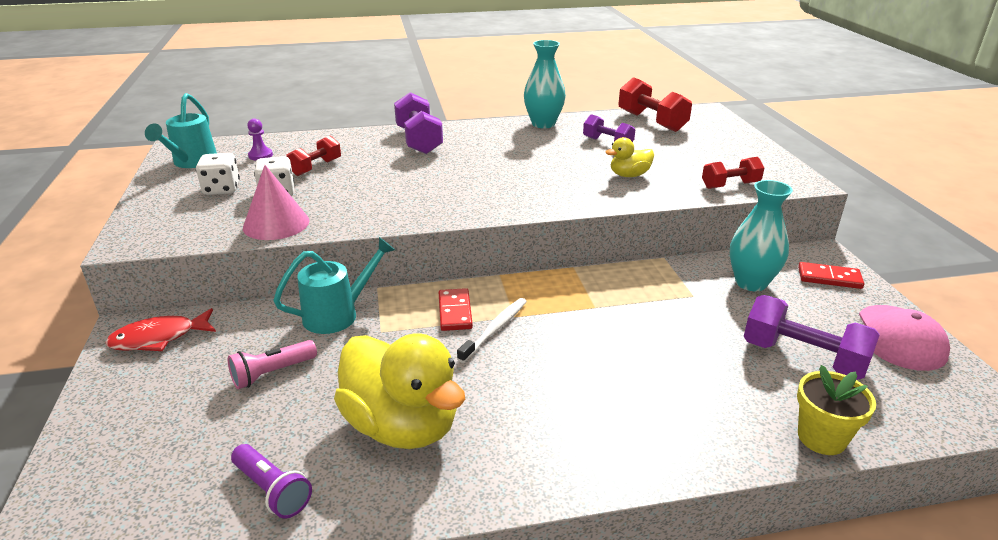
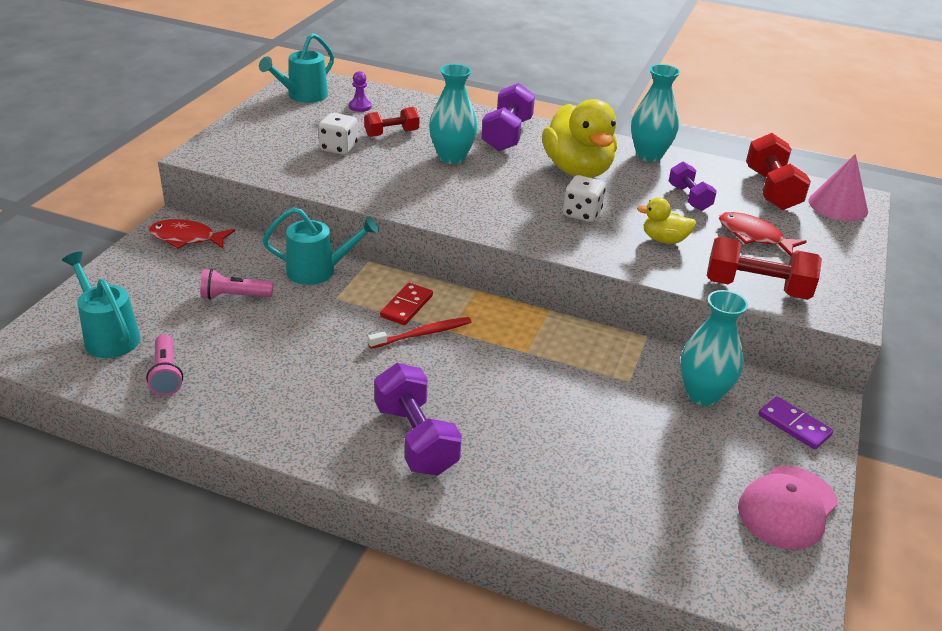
camera: 30 degrees right, 5 degrees up
(155, 481) = (108, 336): none -> turquoise watering can
(221, 189) = (302, 129): white dice -> white dice (581, 213)
(272, 490) = (166, 374): purple flashlight -> pink flashlight
(276, 224) = (311, 176): pink cone -> pink cone (838, 205)
(392, 170) = (452, 157): none -> turquoise vase
(402, 426) = (282, 373): yellow duck -> yellow duck (577, 170)
(495, 329) = (423, 334): white toothbrush -> red toothbrush
(681, 153) = (753, 236): none -> red fish
(730, 185) = (756, 288): red dumbbell -> red dumbbell, size x1.60
(802, 358) = (660, 476): purple dumbbell -> purple dumbbell (416, 438)
(821, 438) = (587, 539): yellow flower pot -> none
(829, 278) = (794, 425): red domino -> purple domino

